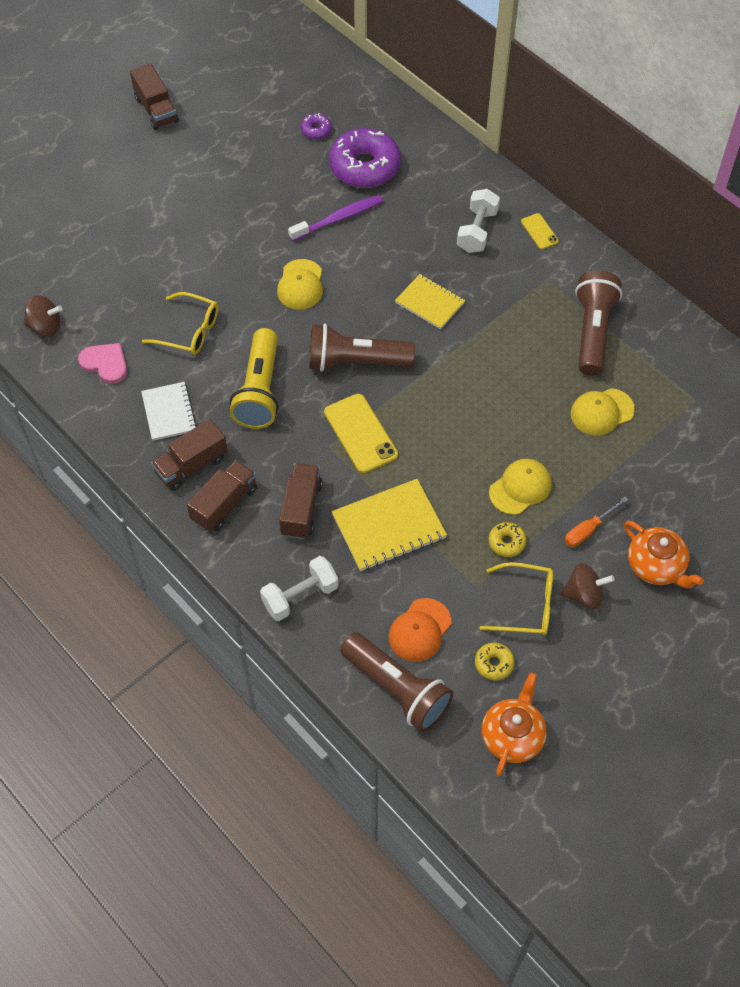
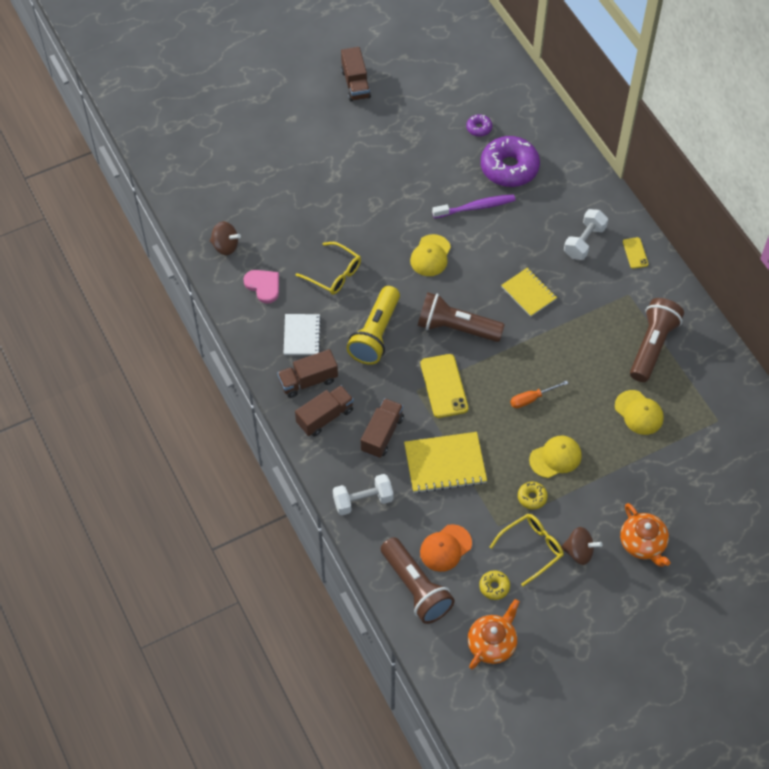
camera: 15 degrees right, 0 degrees up
(525, 605) = (531, 549): yellow glasses -> yellow glasses turned 60 degrees counterclockwise
(588, 530) = (598, 503): orange screwdriver -> orange screwdriver (531, 399)
(602, 412) = (639, 412): yellow cap -> yellow cap turned 120 degrees counterclockwise

